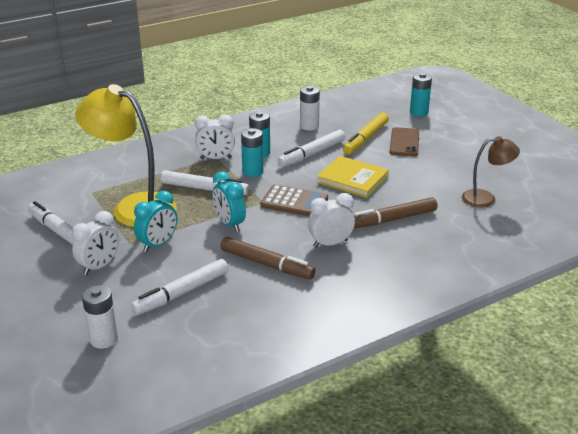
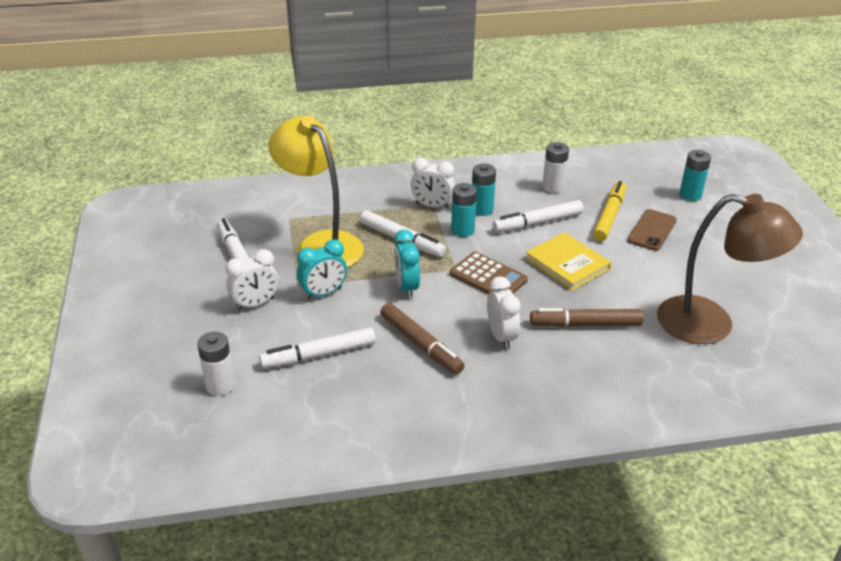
camera: 20 degrees right, 5 degrees up
(330, 243) = (501, 336): white clock -> white clock turned 75 degrees clockwise
(366, 139) = (609, 216): yellow marker -> yellow marker turned 150 degrees clockwise
(486, 199) = (711, 324): brown lamp -> brown lamp, size x1.84

